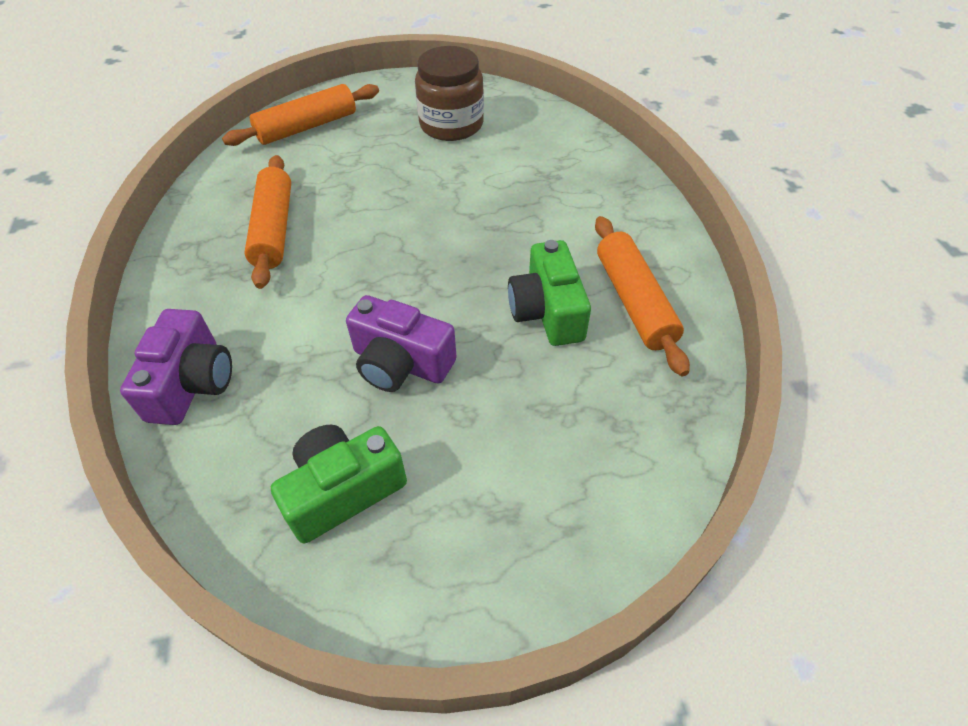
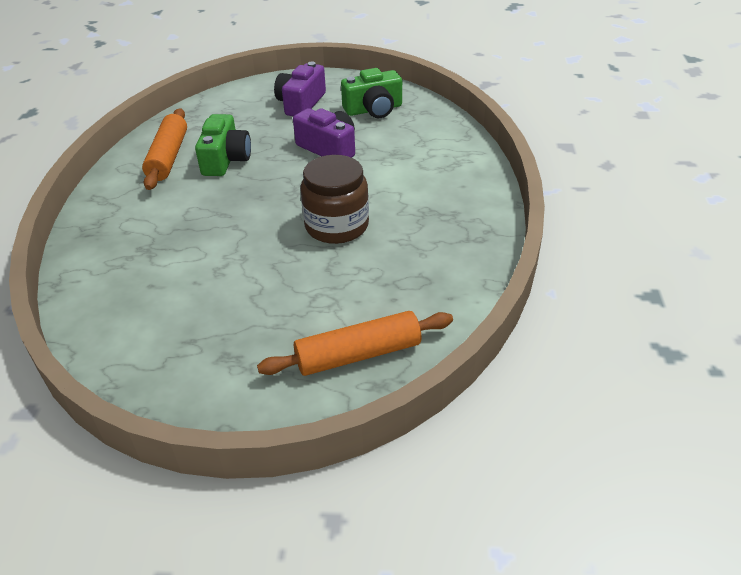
camera: 165 degrees left, 10 degrees down
(192, 383) = (456, 155): purple camera -> purple camera (301, 103)
(274, 229) = (403, 240): orange rolling pin -> none
(451, 124) = (195, 326): brown jar -> brown jar (336, 226)

